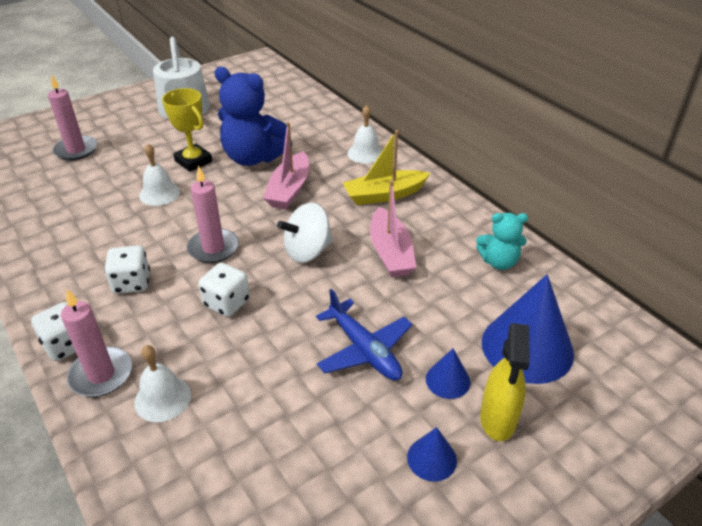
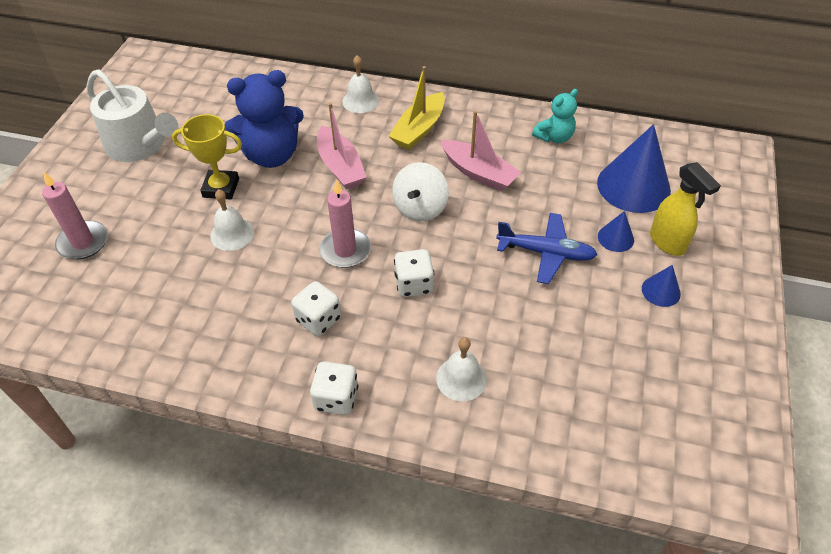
camera: 40 degrees left, 10 degrees up
(101, 374) = (395, 397): pink candle -> none

